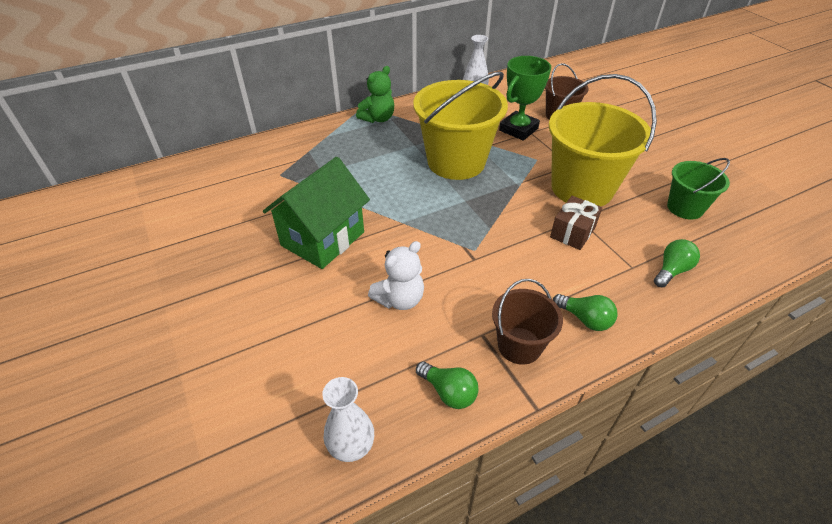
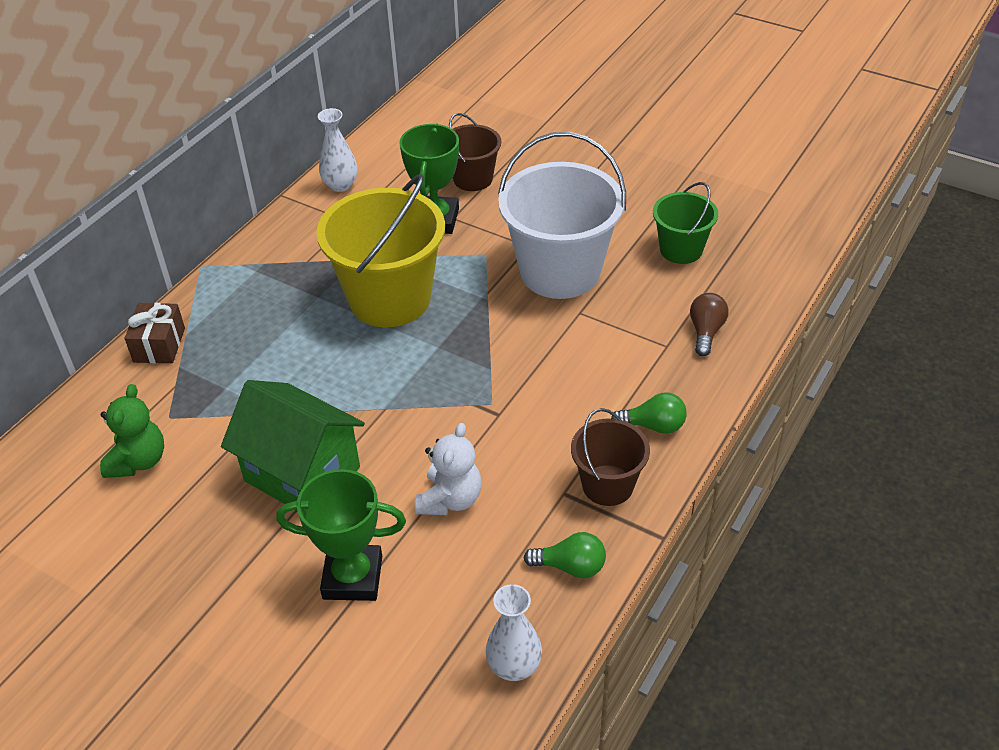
camera: 30 degrees left, 0 degrees up
(298, 318) = (352, 577): none -> green trophy
(323, 239) = (302, 474): green house -> green house turned 60 degrees counterclockwise
(378, 118) = (237, 277): green teddy bear -> green teddy bear (138, 461)
(572, 232) = (583, 332): brown gift -> brown gift (159, 345)
(582, 188) = (560, 271): yellow bucket -> white bucket
(671, 270) = (706, 332): green light bulb -> brown light bulb

